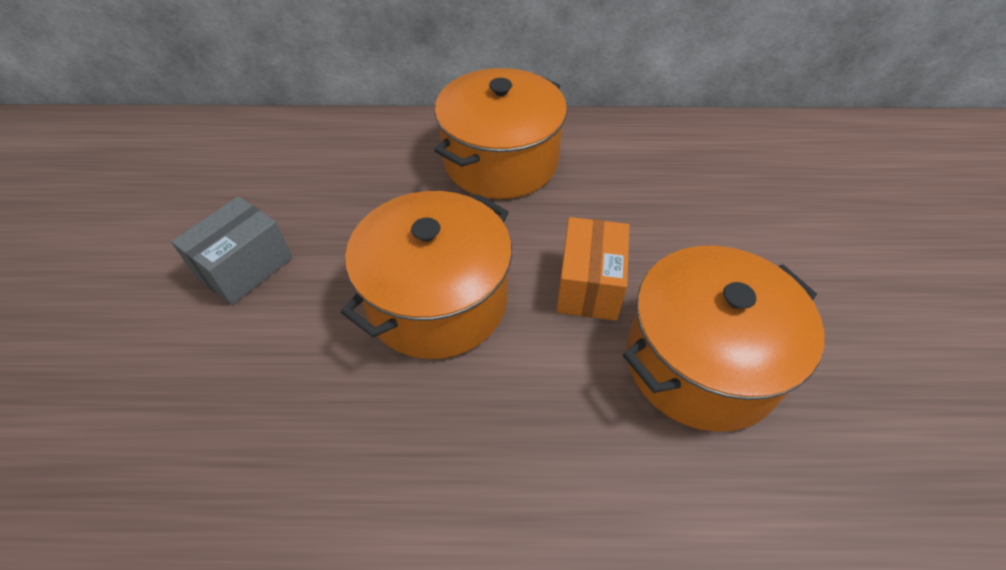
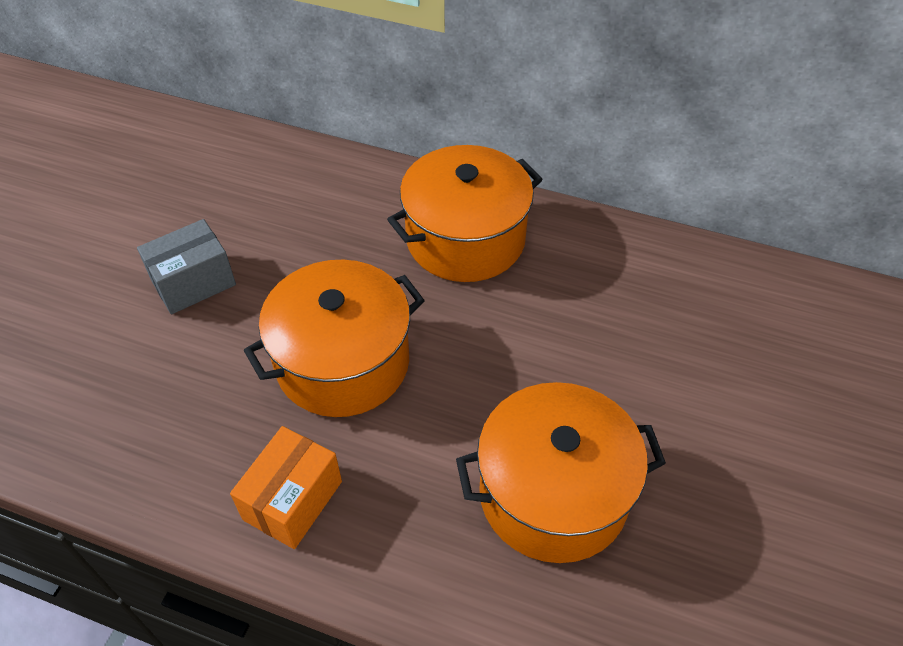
camera: 20 degrees right, 0 degrees up
(589, 285) = (487, 390): orange box -> orange box (293, 500)

